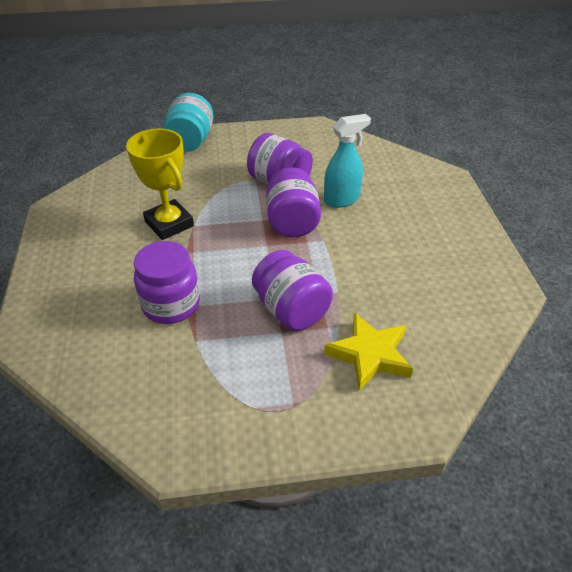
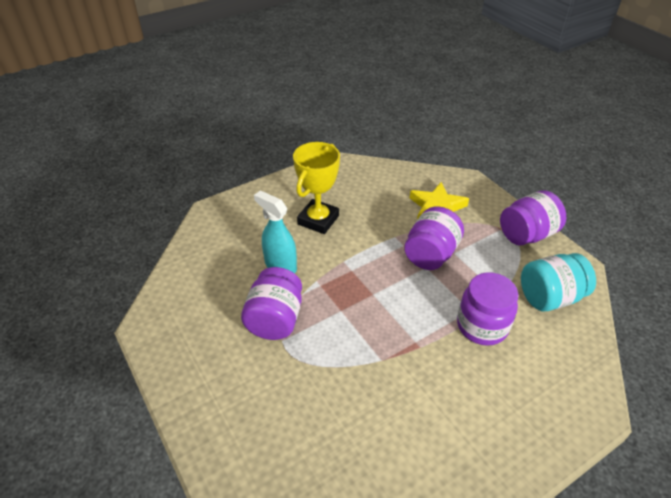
camera: 115 degrees left, 0 degrees up
(169, 224) = (392, 382): yellow trophy -> yellow trophy (318, 220)
(190, 141) = (227, 447): turquoise jar -> turquoise jar (550, 297)
(292, 222) = (332, 288): purple jar -> purple jar (527, 234)

